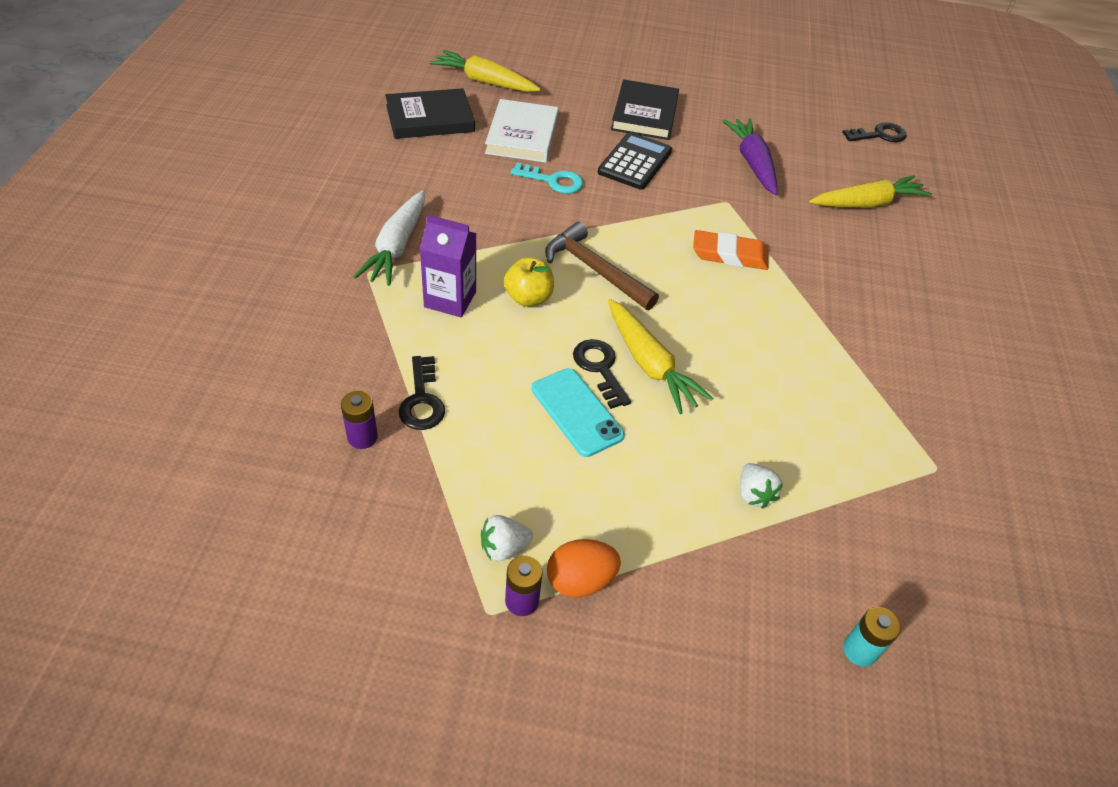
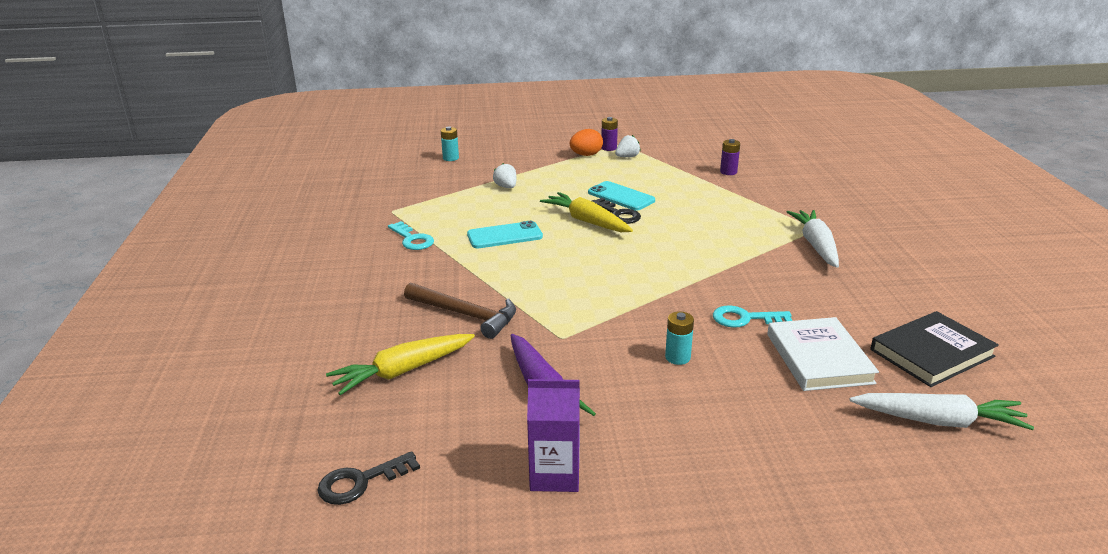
camera: 170 degrees right, 20 degrees down
(422, 400) = (712, 187): black key -> none
(450, 299) = (744, 226): purple carton -> purple carton (555, 474)
(485, 81) = (938, 421): yellow carrot -> white carrot
(528, 298) = (692, 236): yellow apple -> none
(595, 270) = (656, 261): brown hammer -> brown hammer (465, 315)
(635, 162) = (677, 357): black calculator -> turquoise battery
(644, 114) = (703, 426): black book -> none
(729, 255) = (547, 293): orange eraser -> none
(767, 362) = (504, 236): none -> turquoise phone
(891, 386) = (412, 239): none -> turquoise key

